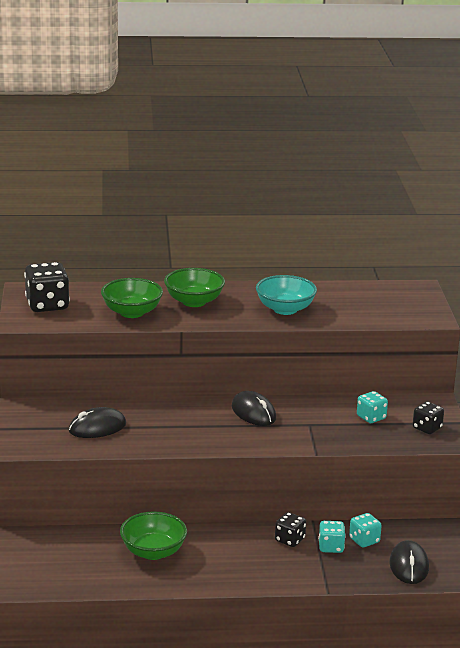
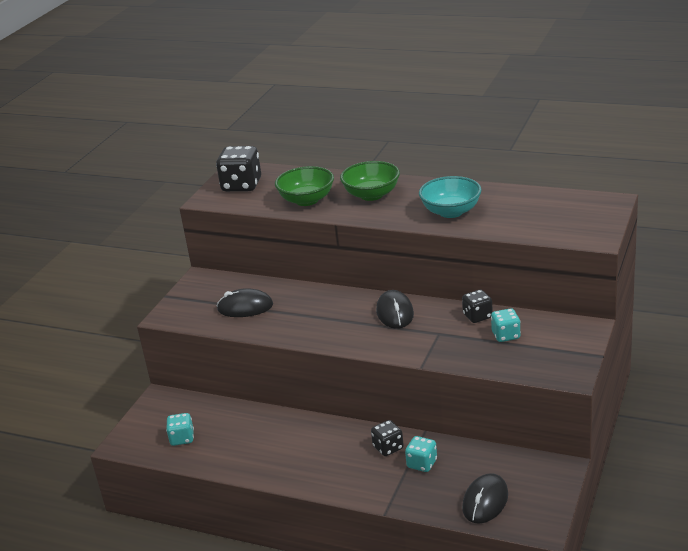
camera: 30 degrees right, 5 degrees up
(153, 552) = (257, 435): green bowl -> none
(364, 540) = (459, 463): turquoise dice -> turquoise dice (182, 438)
(427, 428) = (555, 356): black dice -> black dice (477, 316)

